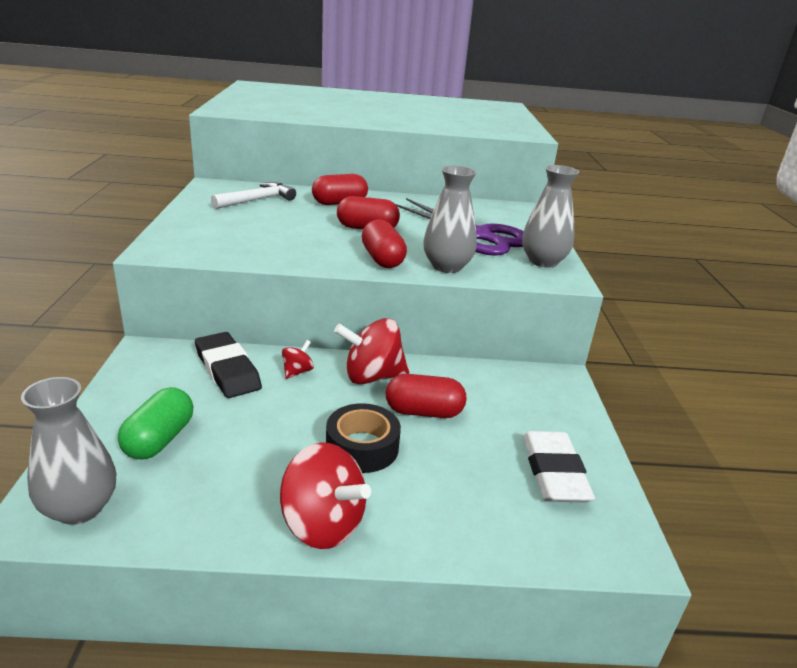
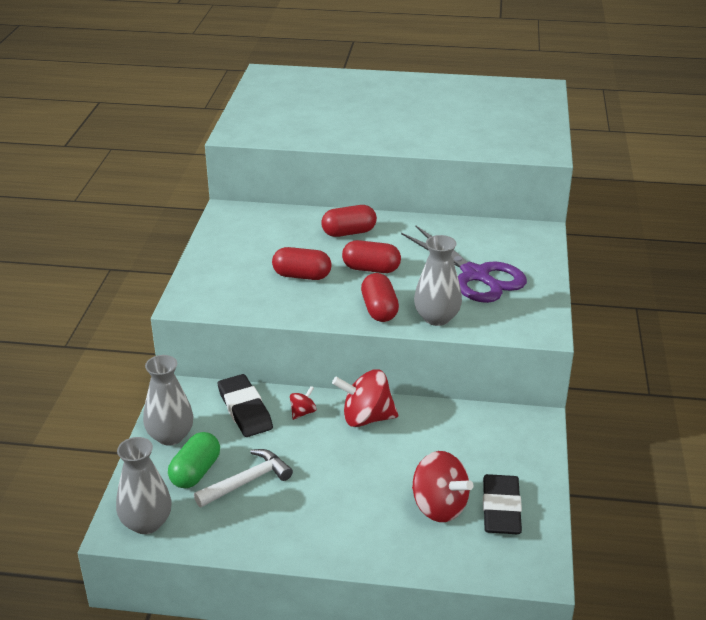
camera: 10 degrees right, 5 degrees up
(257, 200) = (270, 232): white hammer -> white hammer (247, 481)
(323, 524) = (314, 542): red spinning top -> red spinning top (439, 507)
(362, 447) = (350, 483): black tape -> none
(423, 412) = (405, 453): red capsule -> red capsule (302, 276)
(543, 261) = (531, 309): grey vase -> grey vase (170, 436)
(554, 472) = (501, 509): white eraser -> black eraser

